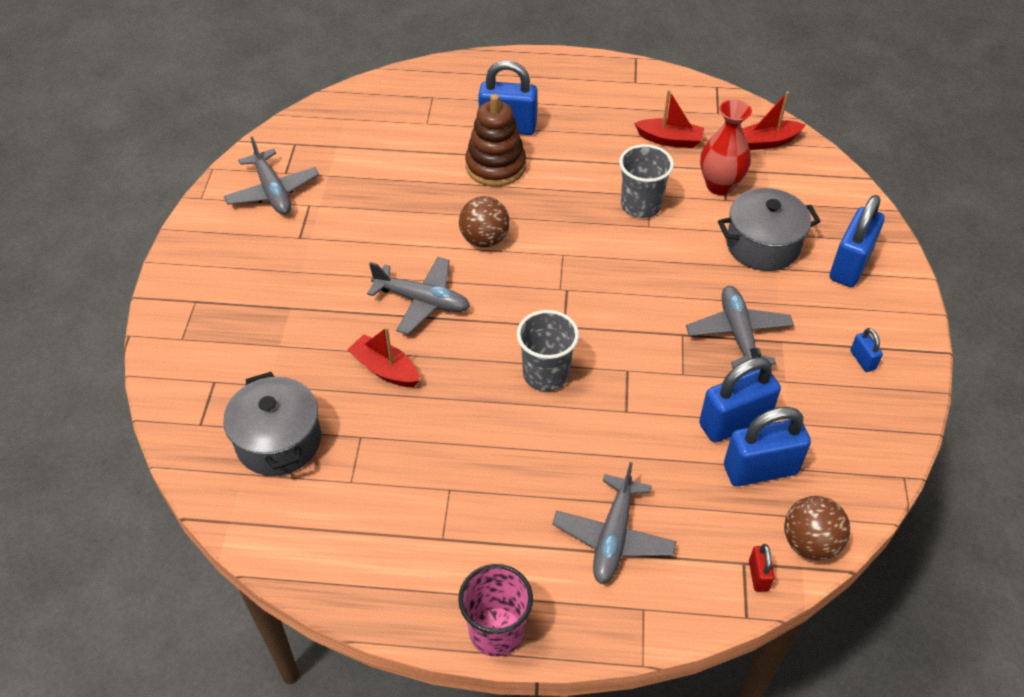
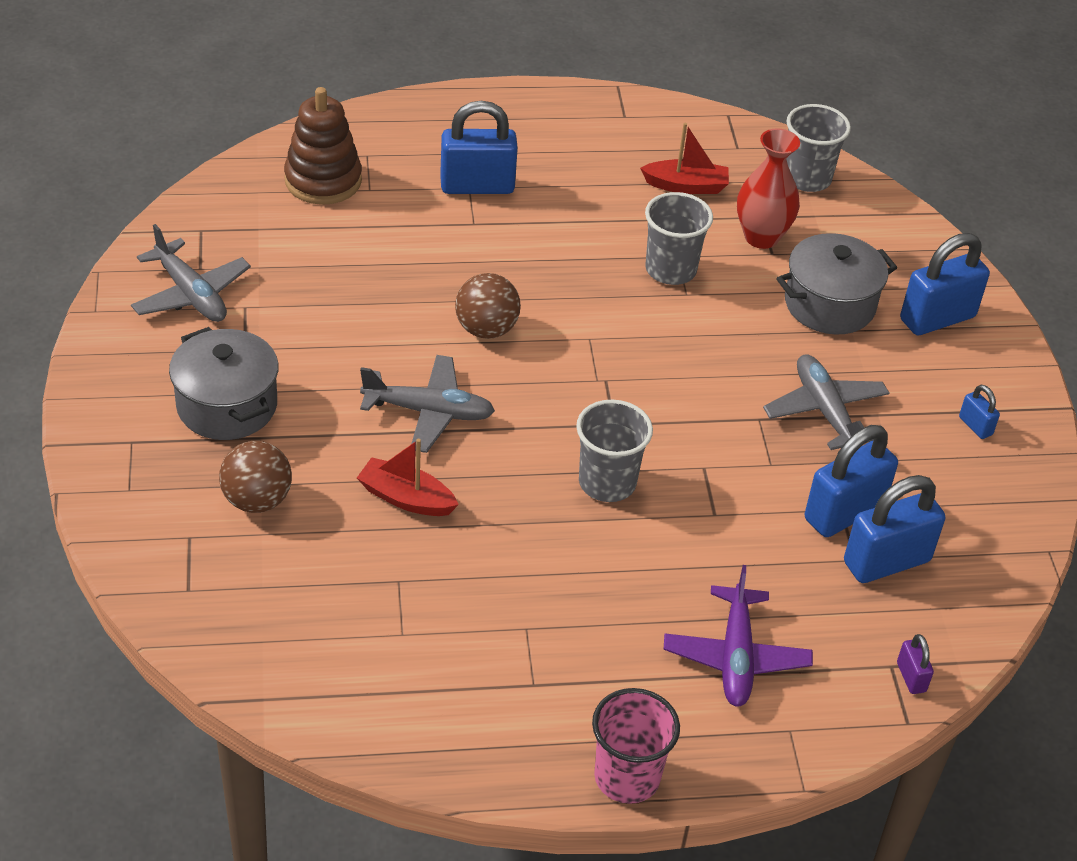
camera: 15 degrees left, 5 degrees down
(278, 441) = (296, 598): grey pot -> grey pot (227, 406)
(495, 166) = (475, 237): brown stacking toy -> brown stacking toy (323, 180)
(613, 537) = (736, 657): grey plane -> purple plane
(758, 575) = (911, 677): red padlock -> purple padlock
(768, 142) = (807, 178): red boat -> grey cup
(810, 543) = (960, 635): brown ball -> brown ball (257, 500)
(850, 265) = (937, 318): blue padlock -> blue padlock turned 45 degrees clockwise

